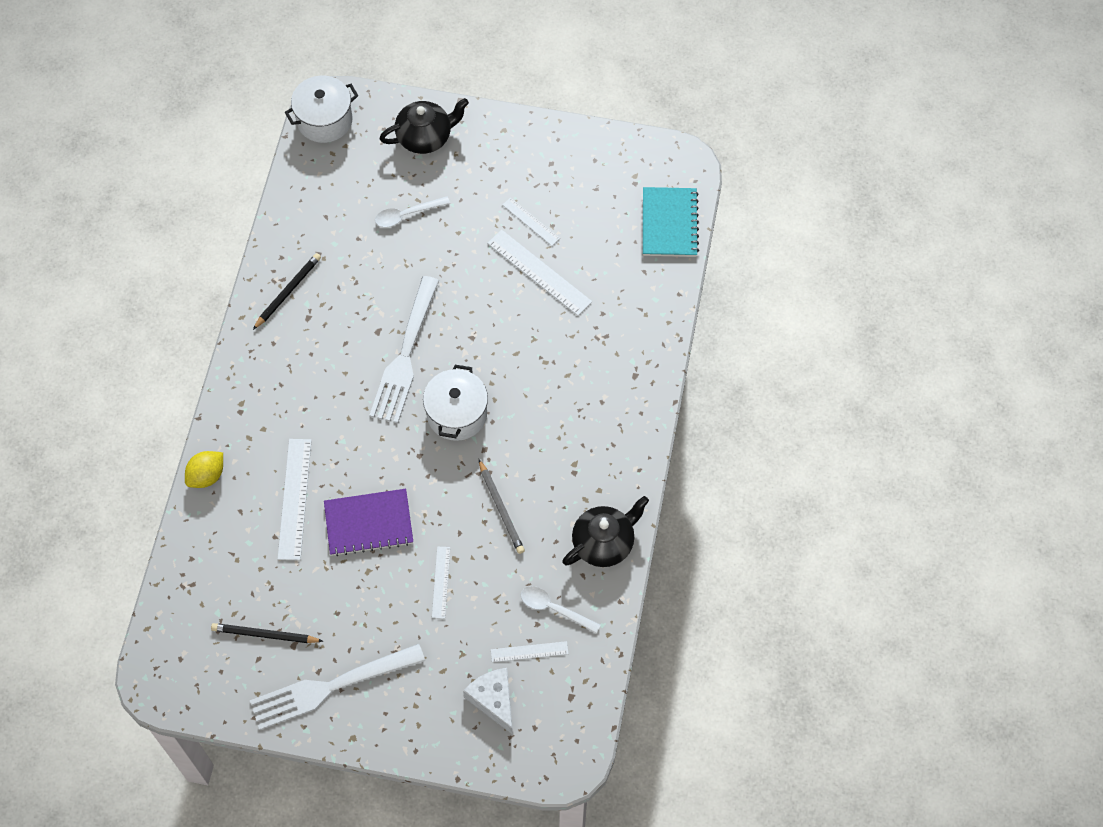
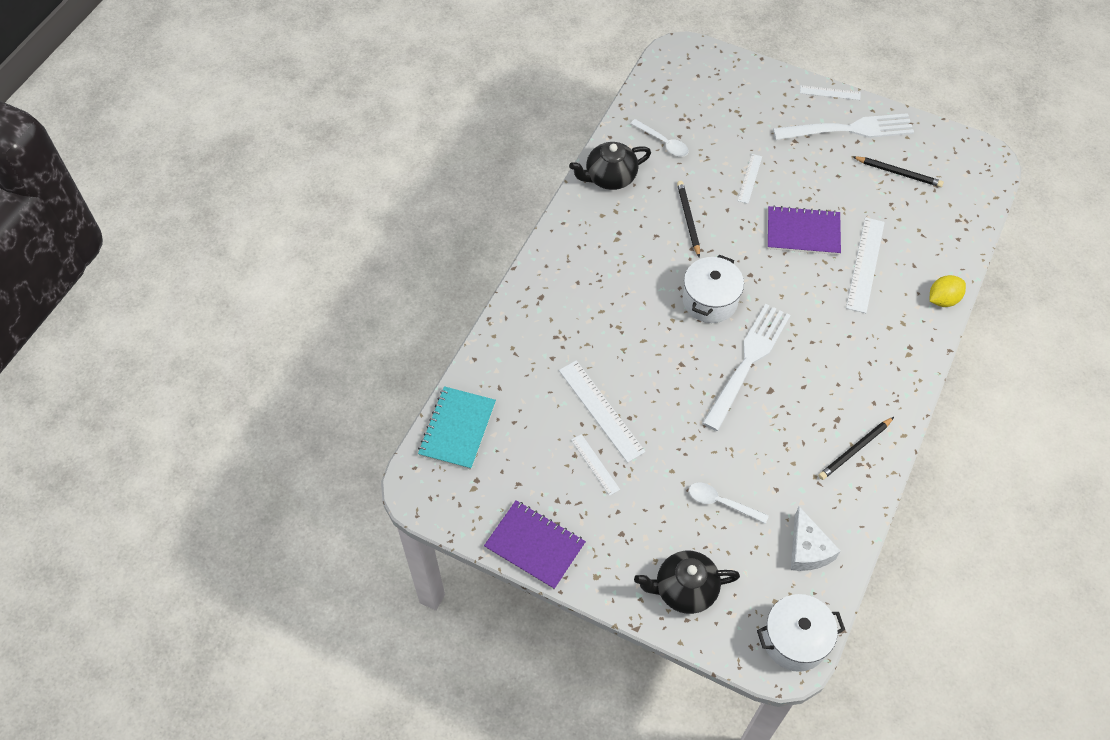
camera: 165 degrees left, 5 degrees down
(406, 215) = (721, 503): white spoon -> white spoon turned 150 degrees counterclockwise
(493, 700) = (724, 96): white cheese -> white cheese (807, 549)
(501, 508) = (688, 219): grey pencil -> black pencil
(529, 652) = (690, 120): white ruler -> white ruler (830, 92)
(564, 142) = (535, 545): none -> purple notebook

